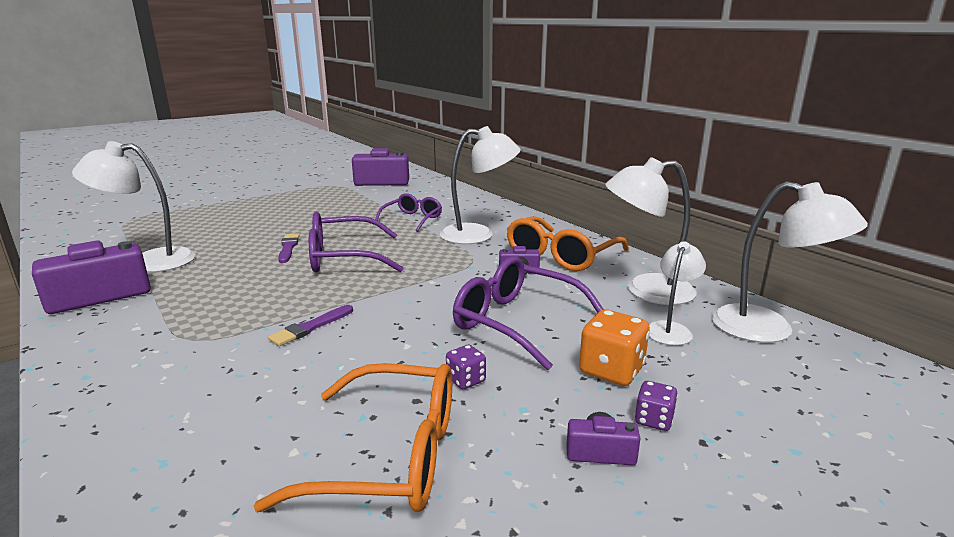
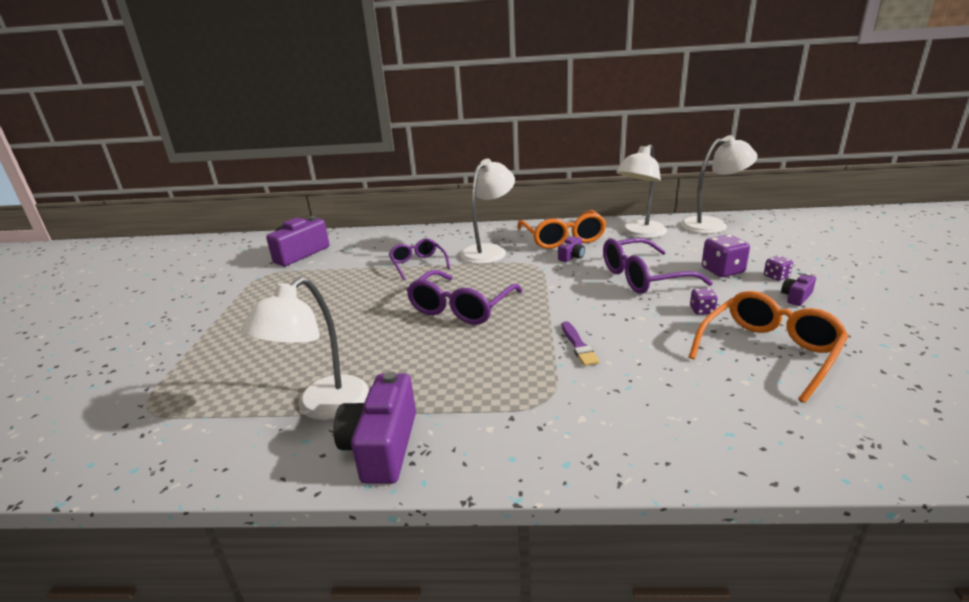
camera: 50 degrees left, 5 degrees up
(288, 248) = (401, 327): purple brush -> none
(611, 370) = (722, 271): orange dice -> purple dice
(670, 329) = (691, 243): white lamp -> none

